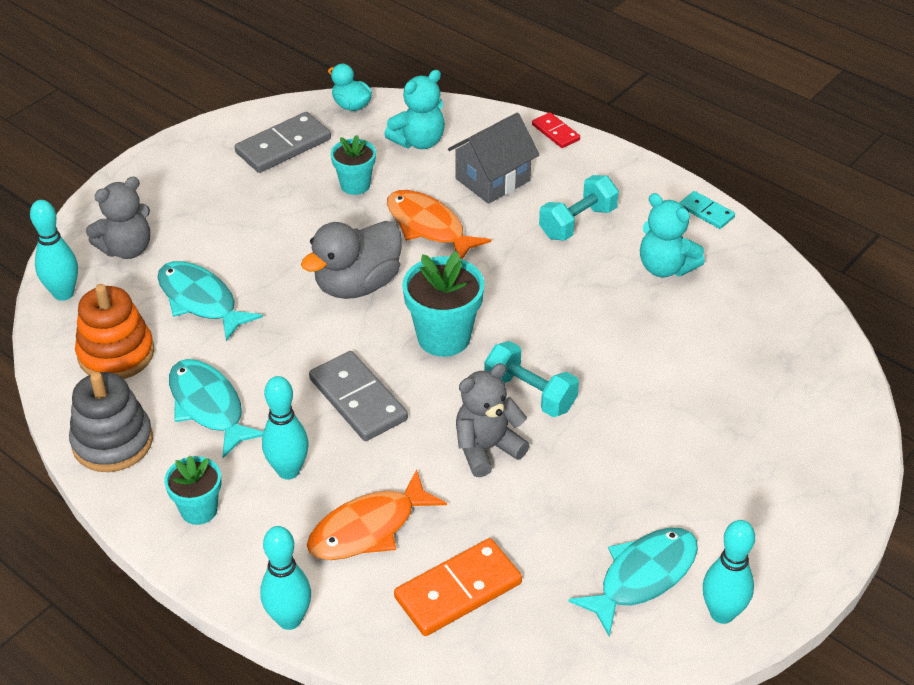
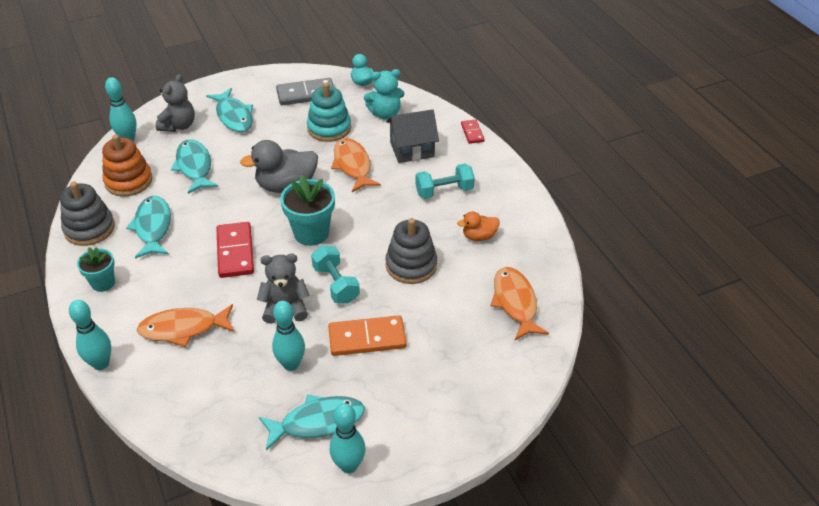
camera: 25 degrees right, 0 degrees up
(127, 249) = (178, 126): grey teddy bear -> grey teddy bear turned 60 degrees counterclockwise
(200, 209) = (234, 116): none -> turquoise fish
(288, 470) = (166, 279): turquoise bowling pin -> turquoise bowling pin (291, 364)
(355, 185) = (329, 128): turquoise flower pot -> turquoise stacking toy
(358, 399) = (235, 252): grey domino -> red domino
(458, 590) = (204, 385): orange domino -> orange domino (367, 338)
(608, 334) = (411, 265): none -> grey stacking toy
(665, 267) = (479, 236): turquoise teddy bear -> orange duck
(706, 212) = (532, 210): turquoise domino -> none
(771, 336) = (515, 303): none -> orange fish

